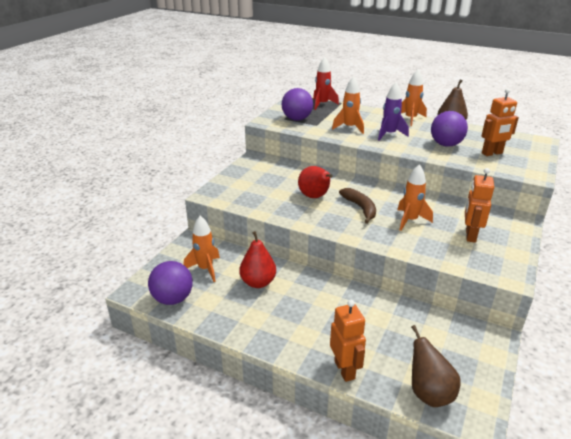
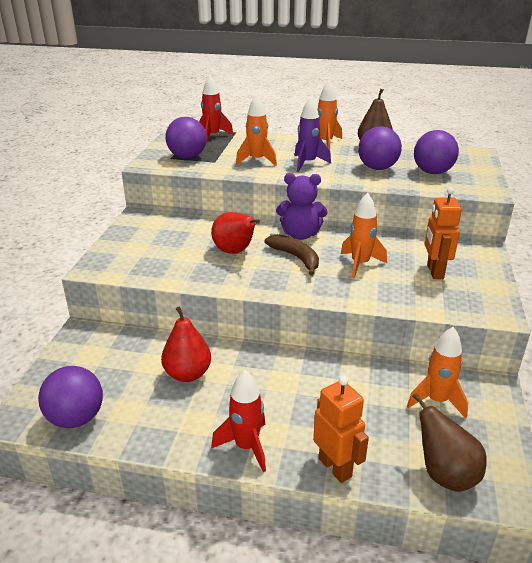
camera: 15 degrees left, 0 degrees up
(205, 269) = (111, 368): orange rocket -> orange rocket (437, 401)
(284, 342) = (246, 446): none -> red rocket
(370, 190) = (300, 235): none -> purple teddy bear
(492, 153) = (432, 172): orange robot -> purple ball

